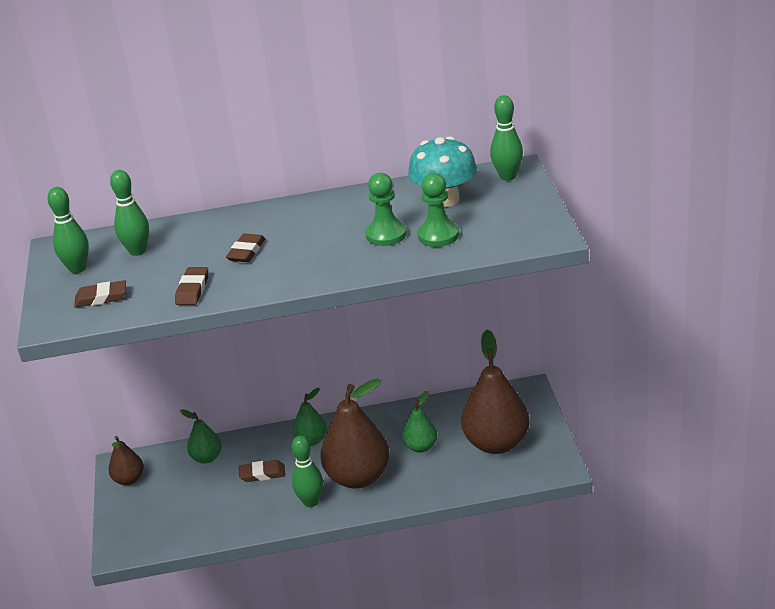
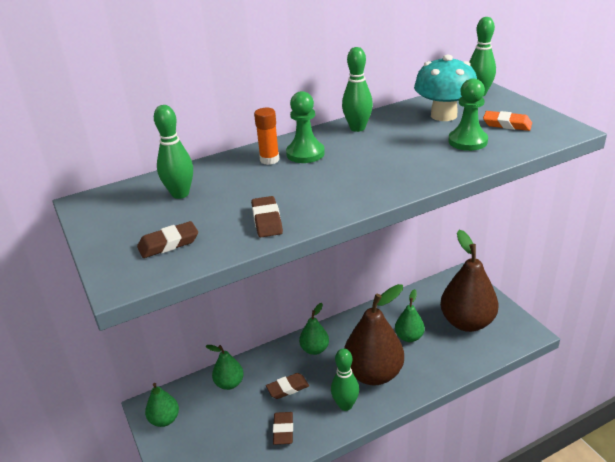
camera: 20 degrees left, 0 degrees up
(77, 268) = (123, 219): green bowling pin -> green bowling pin (357, 128)
(129, 479) = (164, 419): brown pear -> green pear
(237, 227) = (269, 160): none -> orange glue stick
(246, 251) = (296, 179): brown eraser -> brown eraser (283, 430)
(386, 235) = (419, 147): green pawn -> green pawn (305, 154)
(497, 221) = (507, 124): none -> orange eraser

